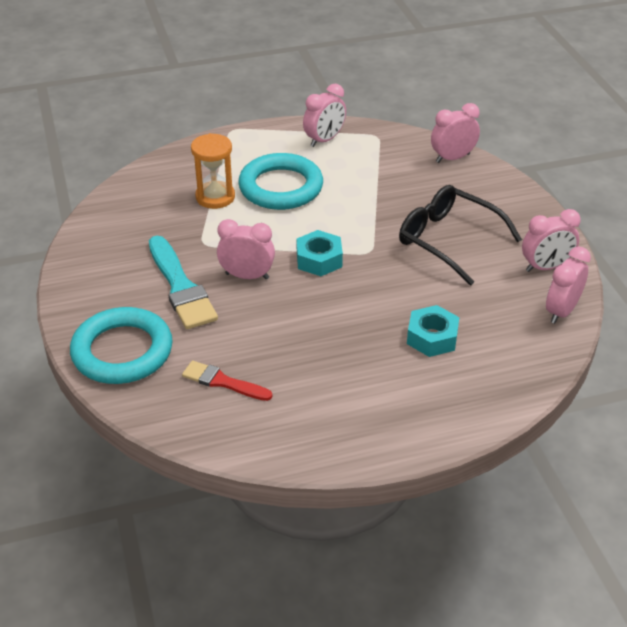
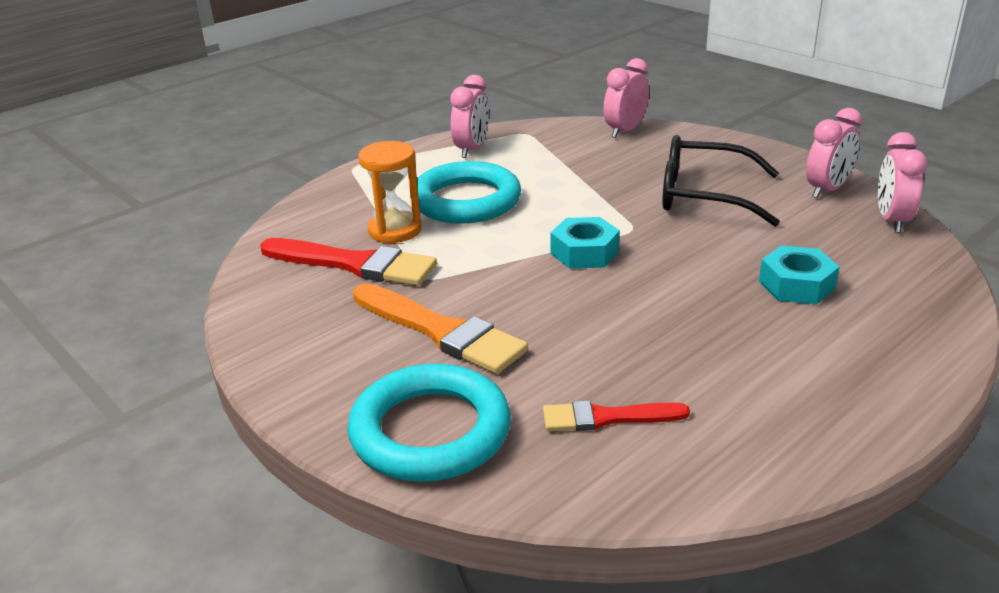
camera: 25 degrees left, 10 degrees down
(170, 216) = (354, 264): none -> red brush
(181, 287) = (441, 331): turquoise brush -> orange brush
(247, 276) = (515, 294): pink clock -> none

